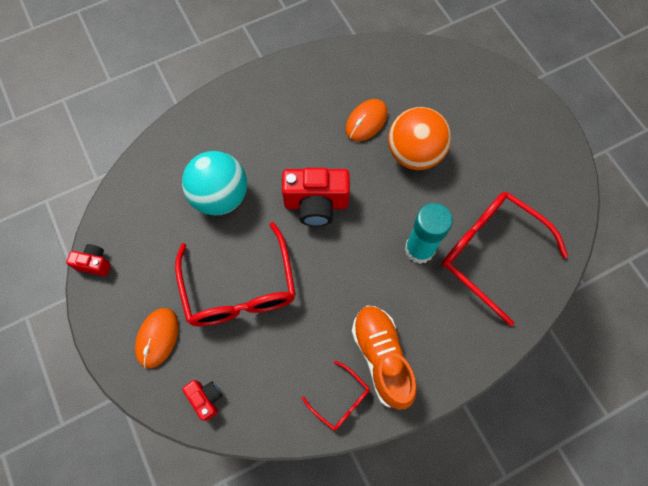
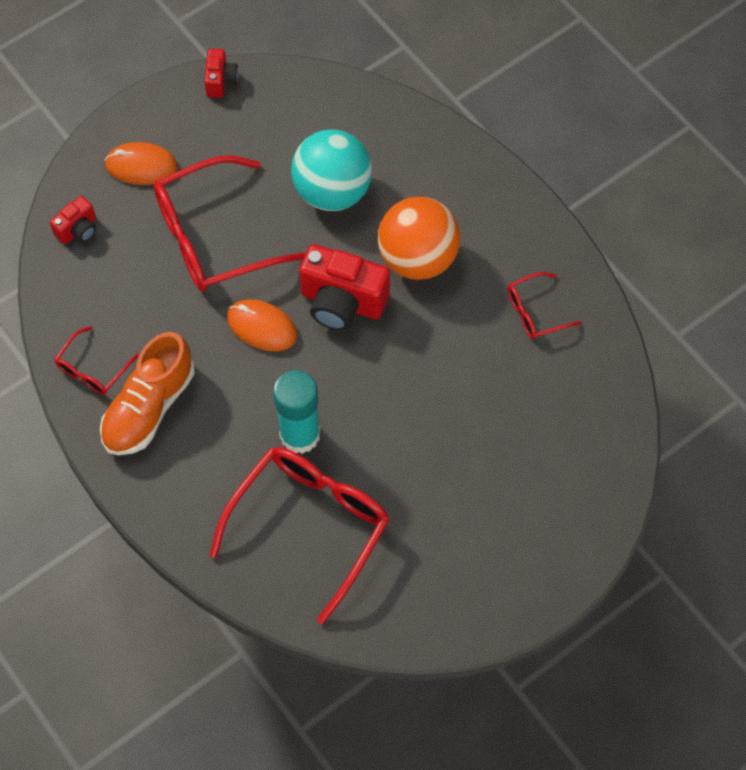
camera: 80 degrees right, 5 degrees down
(316, 204) = (342, 302): red camera -> red camera turned 60 degrees counterclockwise
(347, 86) = (535, 312): none -> red glasses
(366, 121) = (482, 345): orange mouse -> orange mouse (262, 327)
(381, 357) = (149, 407): orange shoe -> orange shoe turned 150 degrees clockwise
(414, 154) = (443, 413): orange ball -> orange ball (417, 258)

